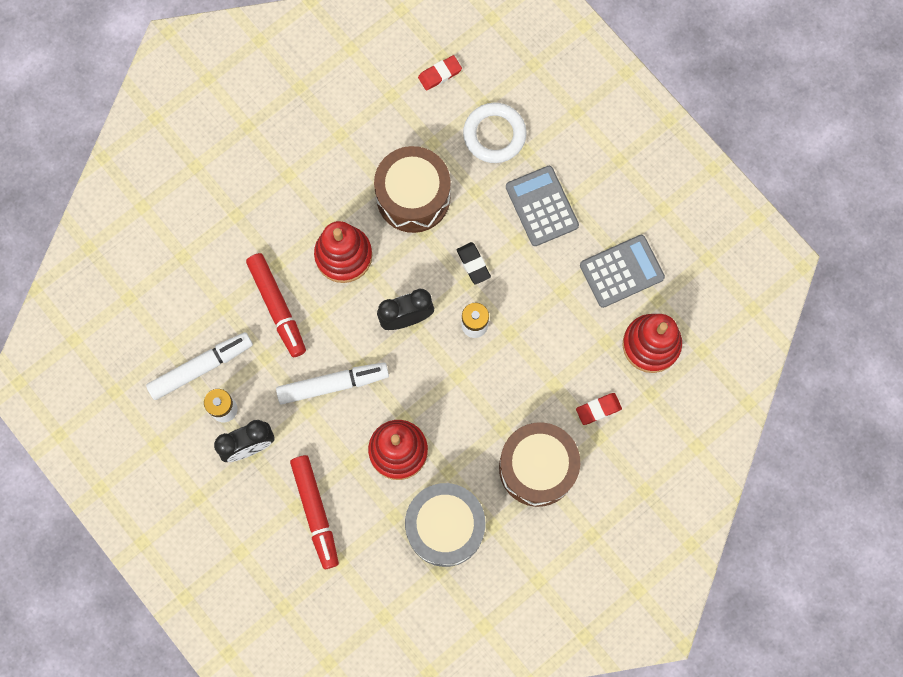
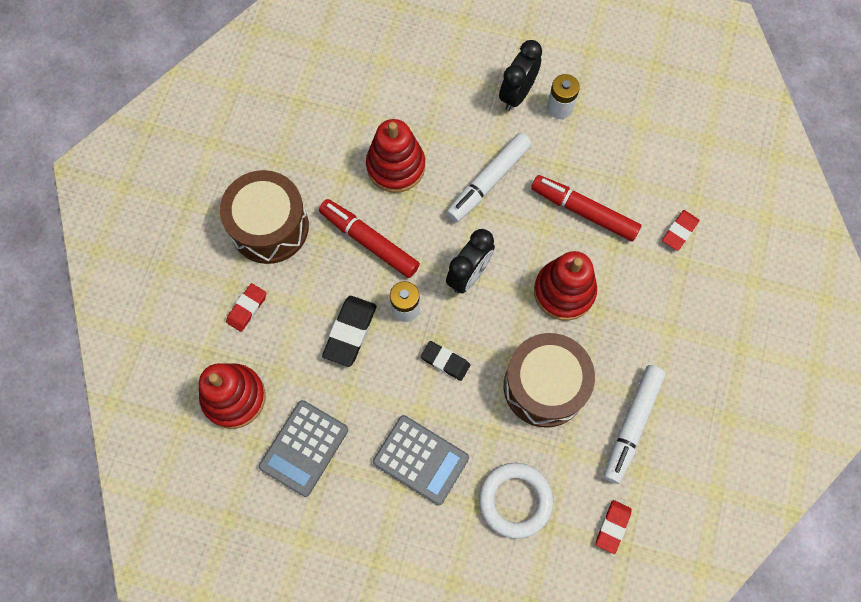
camera: 145 degrees right, 5 degrees down
(201, 367) = (604, 126): white marker -> white marker (632, 425)
(217, 240) = (679, 231): none -> red eraser
(316, 512) = (427, 81): red marker -> red marker (369, 241)
(445, 527) = (315, 134): grey drum -> none
(530, 335) = (350, 332): none -> black eraser

